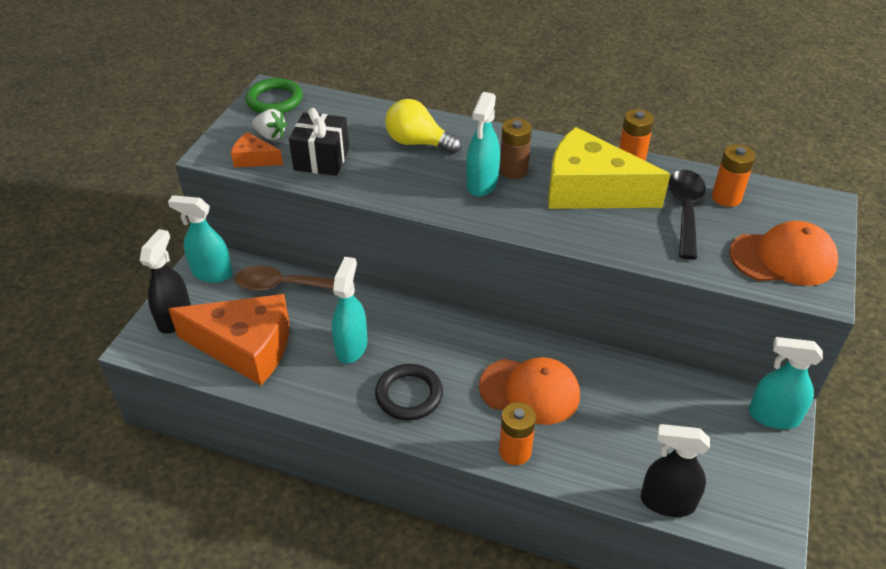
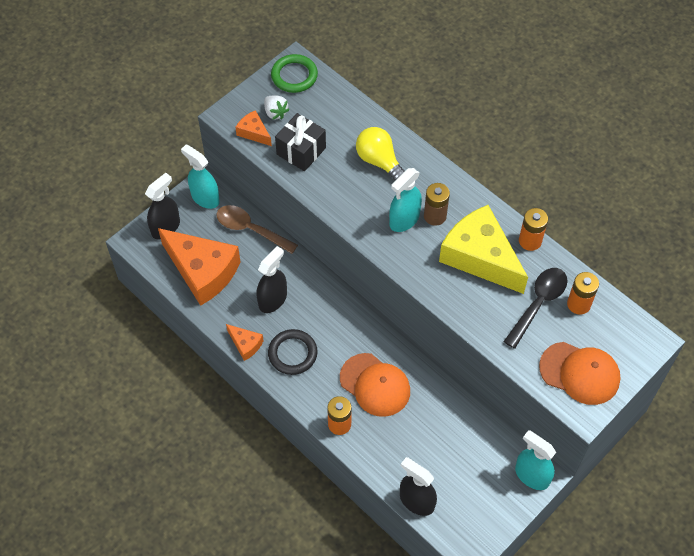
camera: 25 degrees right, 15 degrees up
(343, 407) = (245, 344): none -> orange cheese
(351, 347) = (273, 300): turquoise spray bottle -> black spray bottle

